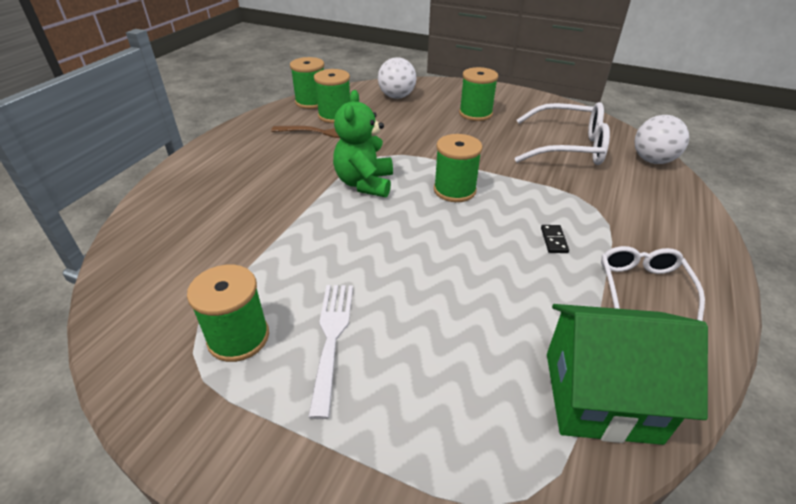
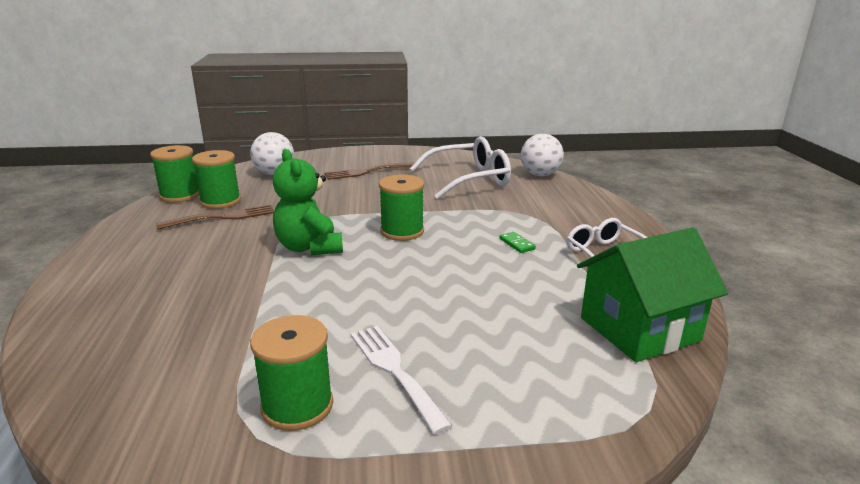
camera: 30 degrees left, 15 degrees down
(475, 113) = (366, 172): green spool -> brown fork
(553, 240) = (516, 244): black domino -> green domino

